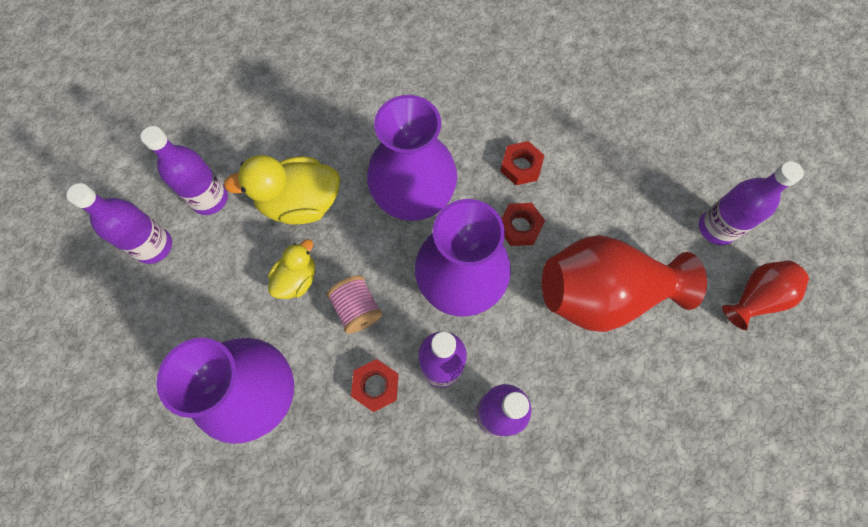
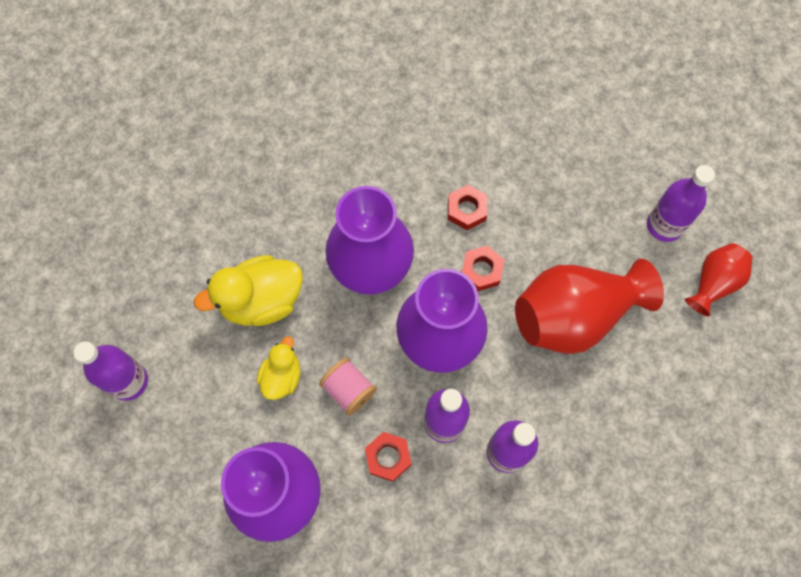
camera: 15 degrees left, 0 degrees up
(210, 199) = (169, 319): purple bottle -> none

